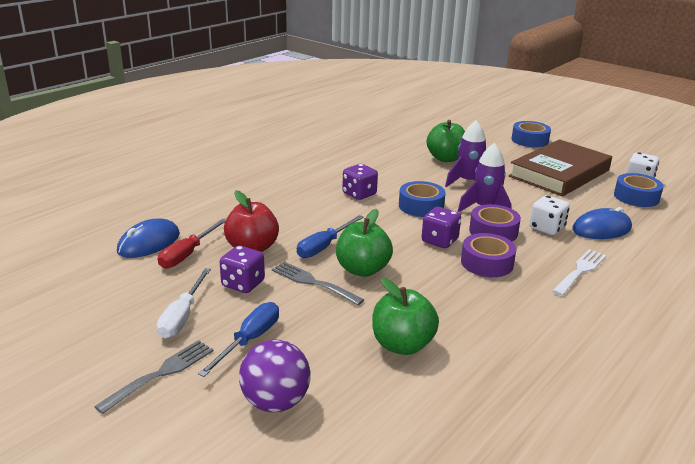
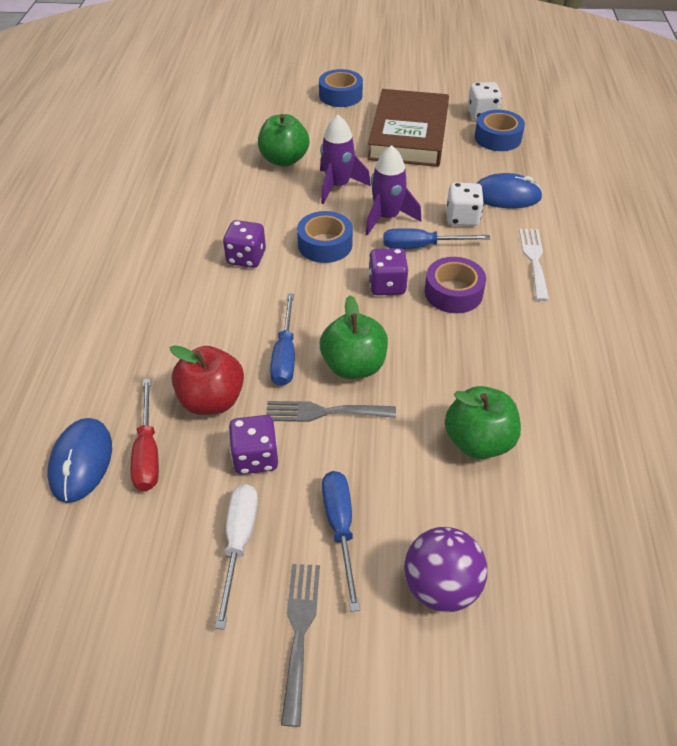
camera: 35 degrees left, 20 degrees up
(182, 316) = (239, 543): white screwdriver -> white screwdriver turned 150 degrees counterclockwise
(493, 231) = (422, 246): purple tape -> blue screwdriver
(601, 229) = (506, 196): blue mouse -> blue mouse turned 60 degrees clockwise

